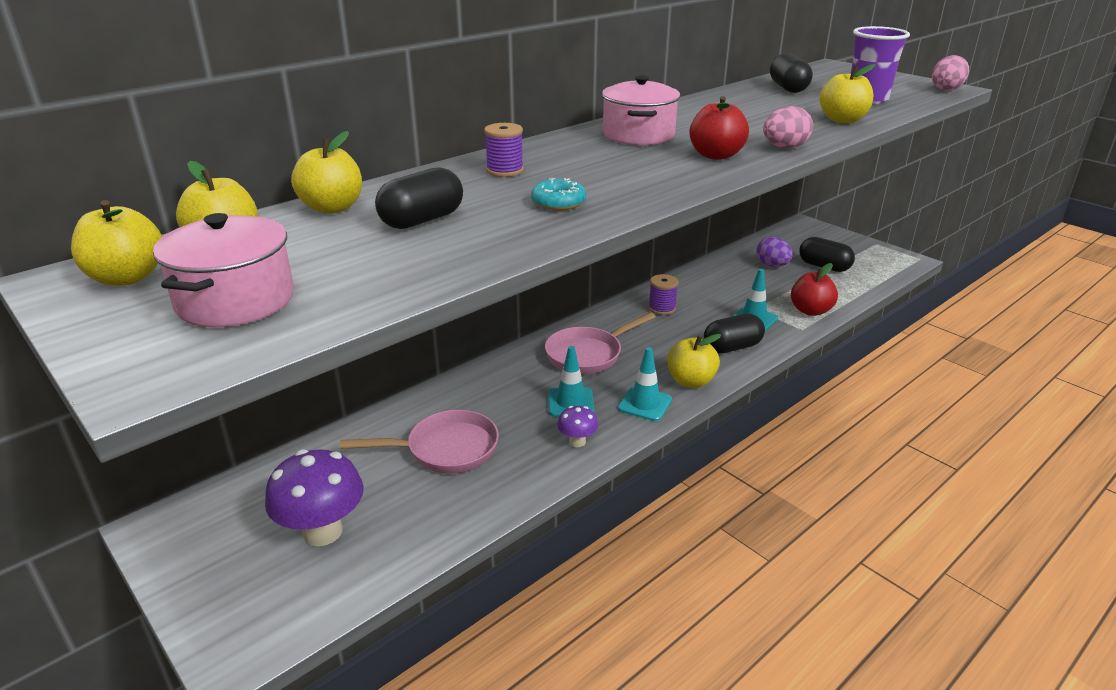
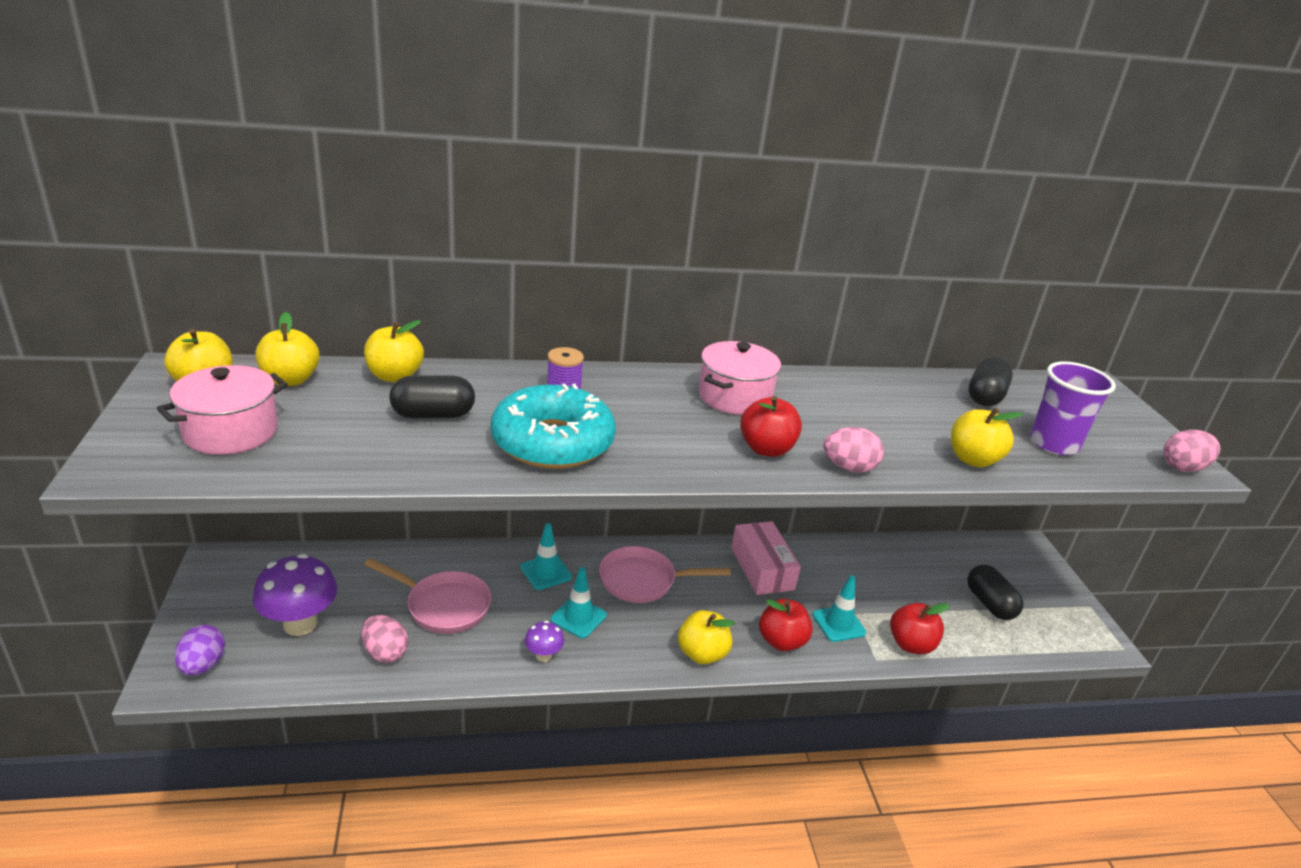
camera: 30 degrees right, 0 degrees up
(438, 510) = (385, 652): none -> pink egg
(558, 203) = (552, 442): turquoise donut -> turquoise donut, size x2.37
(645, 404) = (636, 653): turquoise traffic cone -> turquoise traffic cone (546, 572)
(662, 308) = (762, 568): purple spool -> pink box
(732, 347) = (781, 641): black capsule -> red apple
(772, 265) = (931, 576): purple egg -> purple egg (203, 665)

